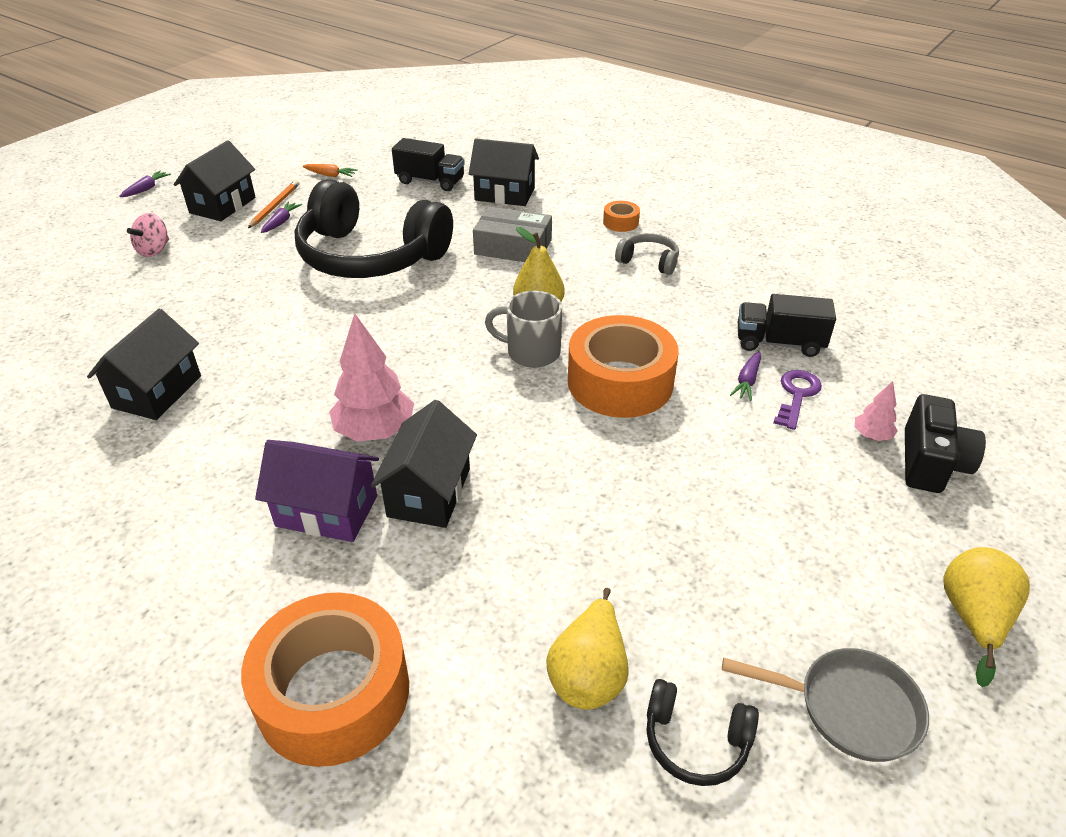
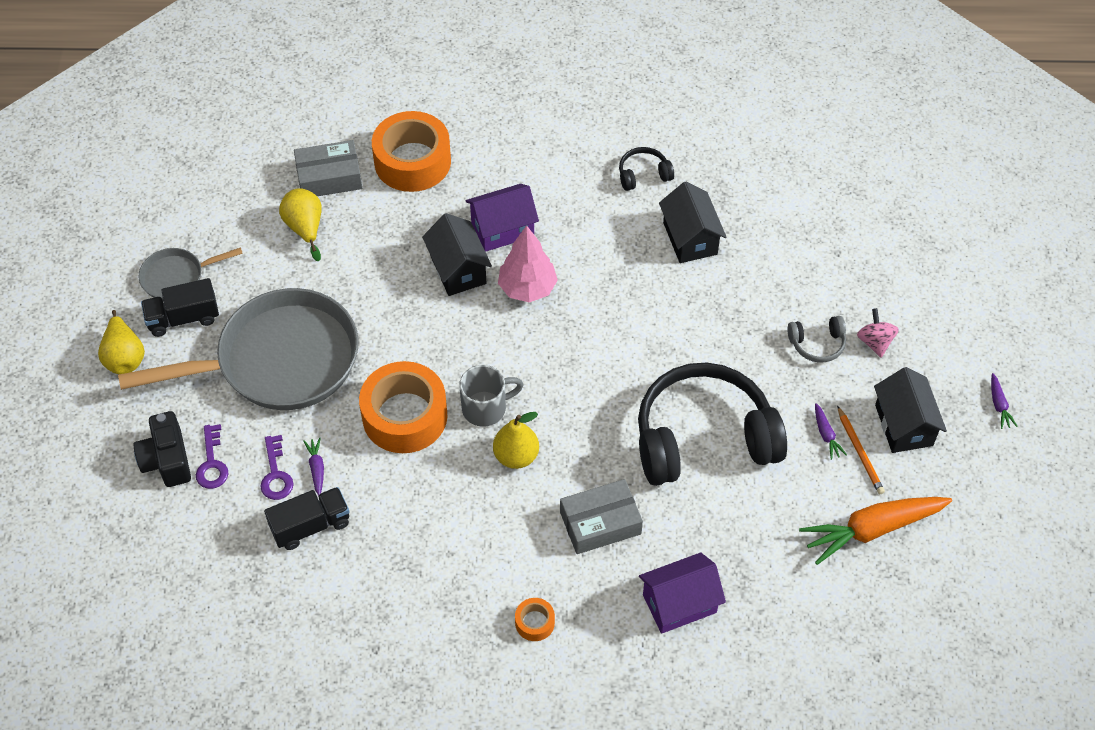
camera: 145 degrees right, 15 degrees up
(330, 175) = (872, 530): orange carrot -> orange carrot, size x2.35
(430, 181) = (770, 580): black truck -> black truck (183, 318)
(485, 750) = (329, 177): none -> grey box
(505, 194) = (679, 603): black house -> purple house
(648, 261) = (470, 573): grey headphones -> grey headphones (817, 344)
(695, 741) = (241, 227): black headphones -> black headphones (643, 175)
(736, 502) = (279, 361): none -> grey pan
(871, 436) = (212, 463): pink tree -> purple key

